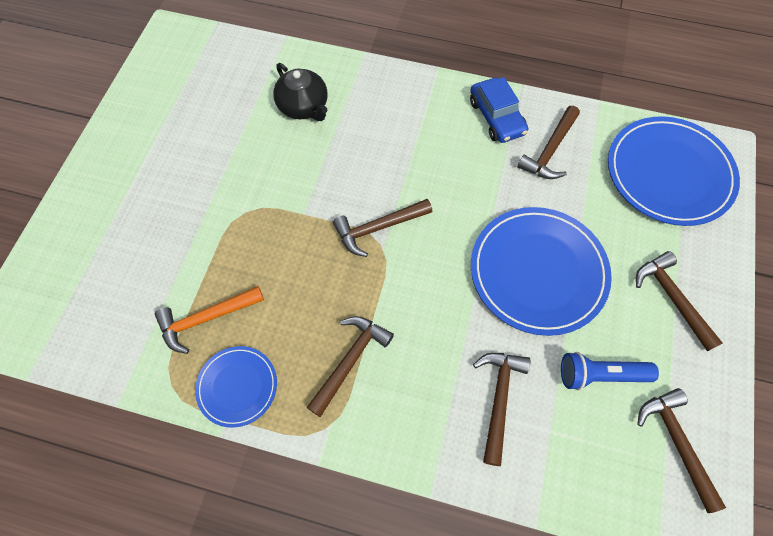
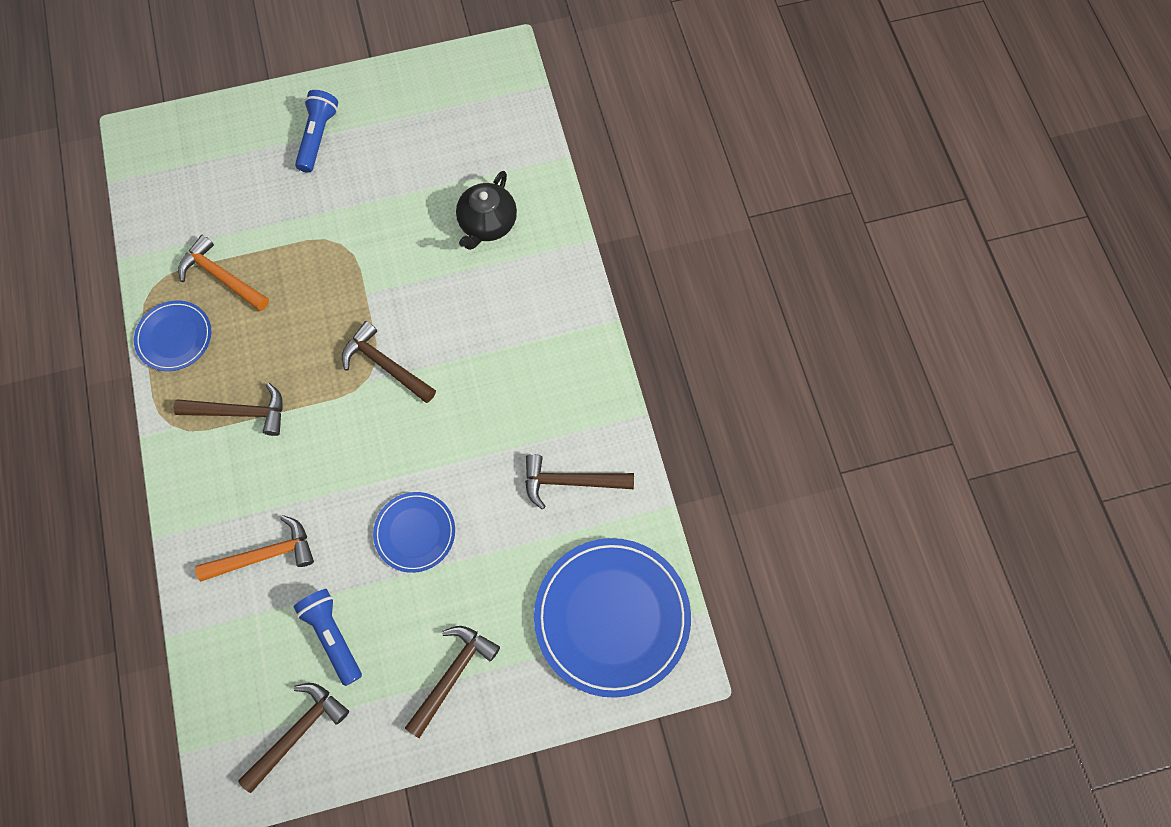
camera: 60 degrees right, 5 degrees up
(132, 185) = (318, 137): none -> blue flashlight
(496, 117) = (584, 409): blue car -> none
(498, 399) = (265, 555): brown hammer -> orange hammer
(538, 272) = (415, 532): blue plate -> blue plate, size x0.54

